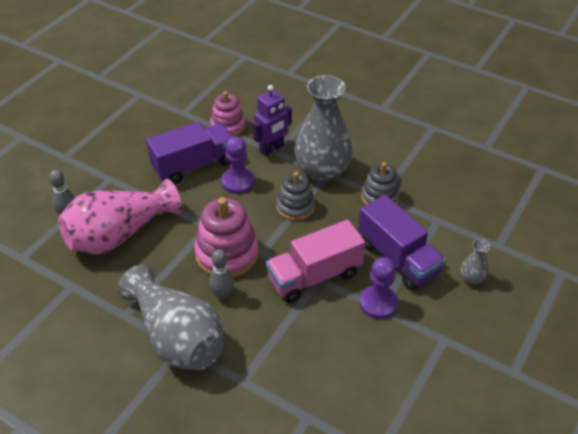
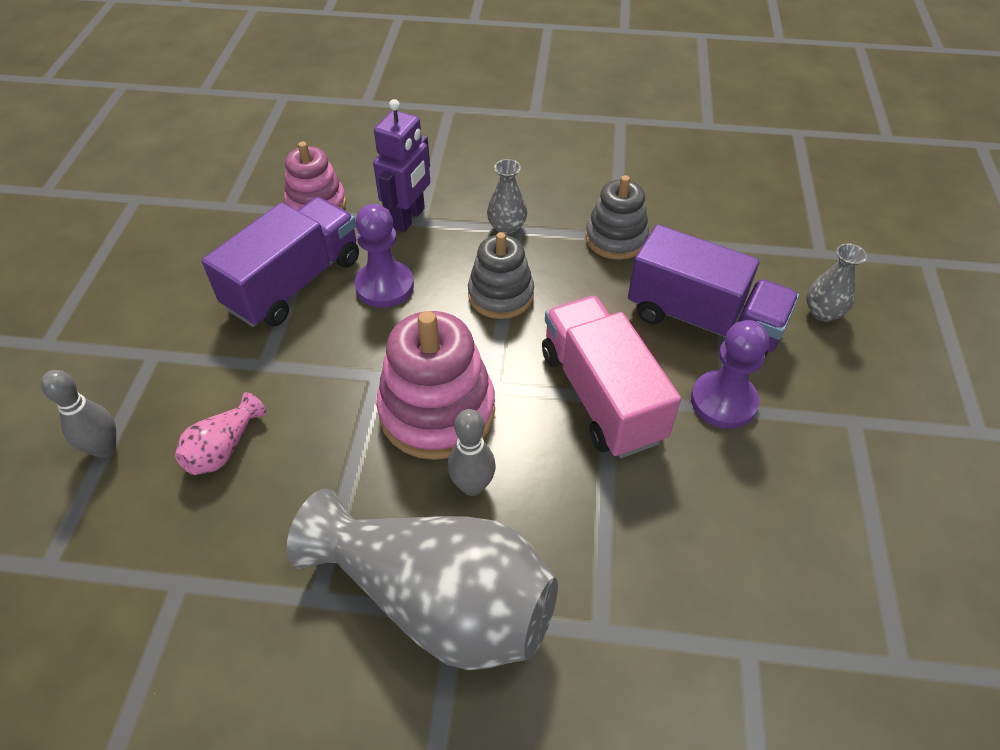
camera: 25 degrees left, 5 degrees up
(119, 234) = (223, 448): pink vase -> pink vase, size x0.42
(314, 276) = (601, 395): pink truck -> pink truck turned 120 degrees clockwise
(322, 171) = (507, 227): grey vase -> grey vase, size x0.42

